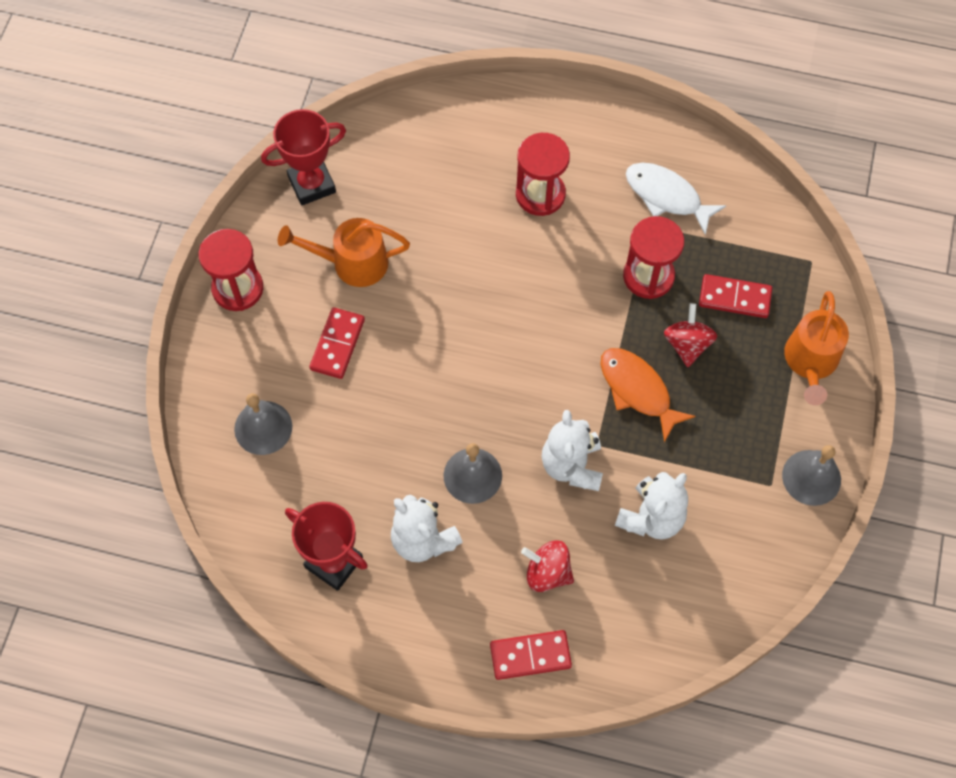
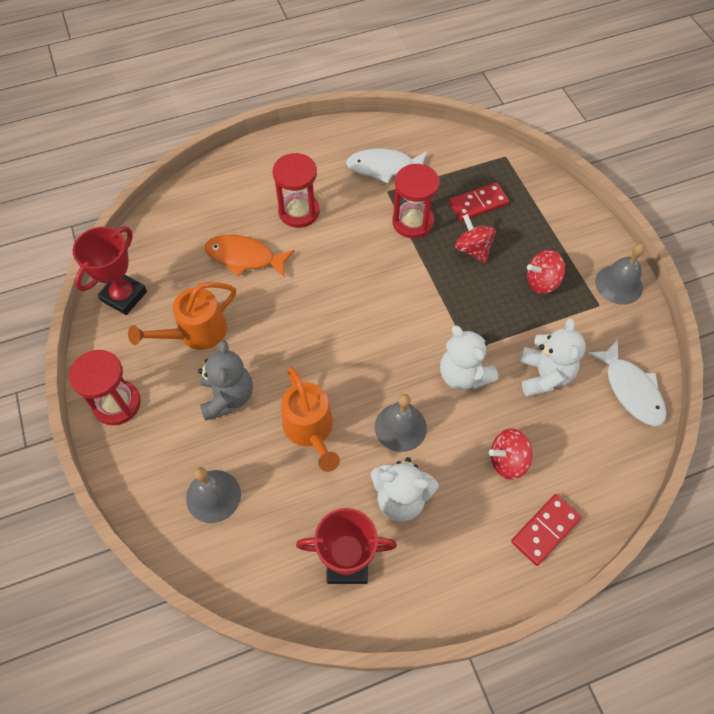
camera: 35 degrees left, 5 degrees down
(337, 344) = (228, 397): red domino -> grey teddy bear
(637, 390) = (465, 297): orange fish -> orange fish (244, 257)
(727, 588) = (631, 390): none -> white fish
(731, 423) = (542, 282): none -> red spinning top
(810, 362) = (557, 215): orange watering can -> orange watering can (310, 430)

